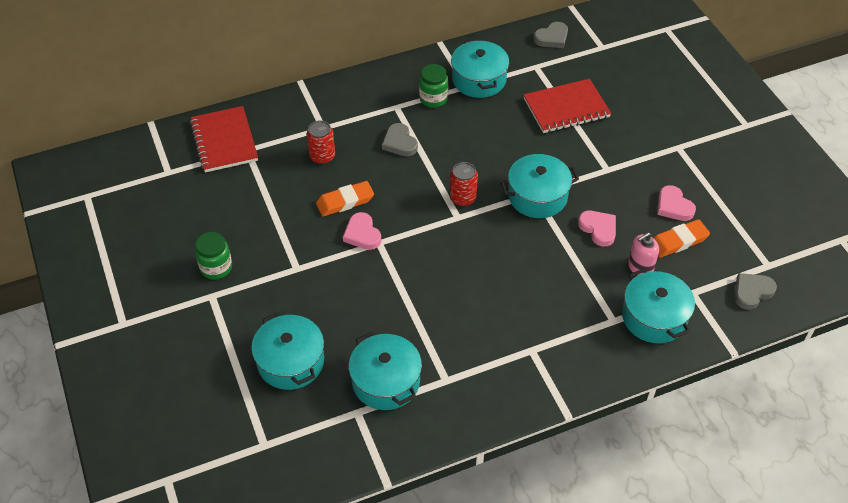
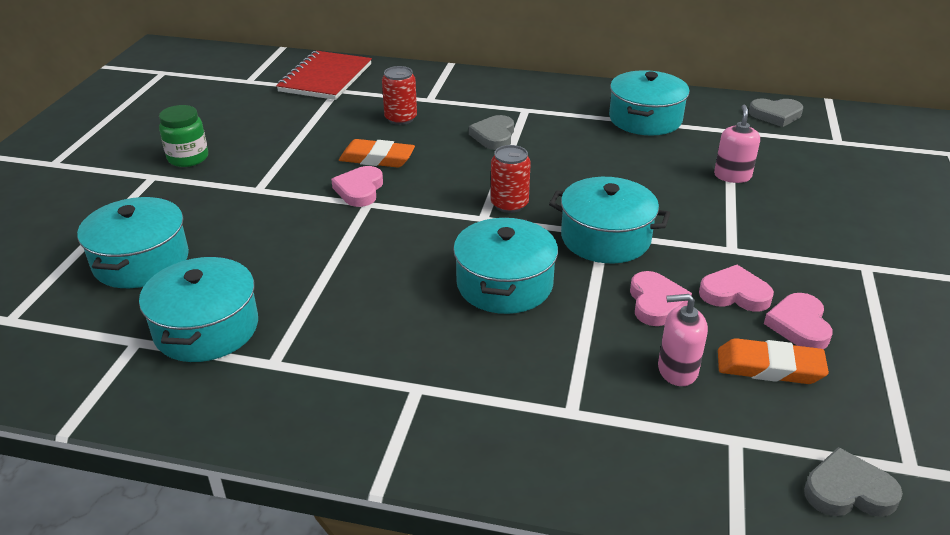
camera: 35 degrees right, 15 degrees down
(433, 98) = (574, 116): green jar -> none
(566, 108) = (732, 176): red notebook -> pink soap dispenser
(630, 201) = (734, 294): none -> pink heart
(654, 317) = (640, 440): turquoise pot -> turquoise pot (504, 284)

